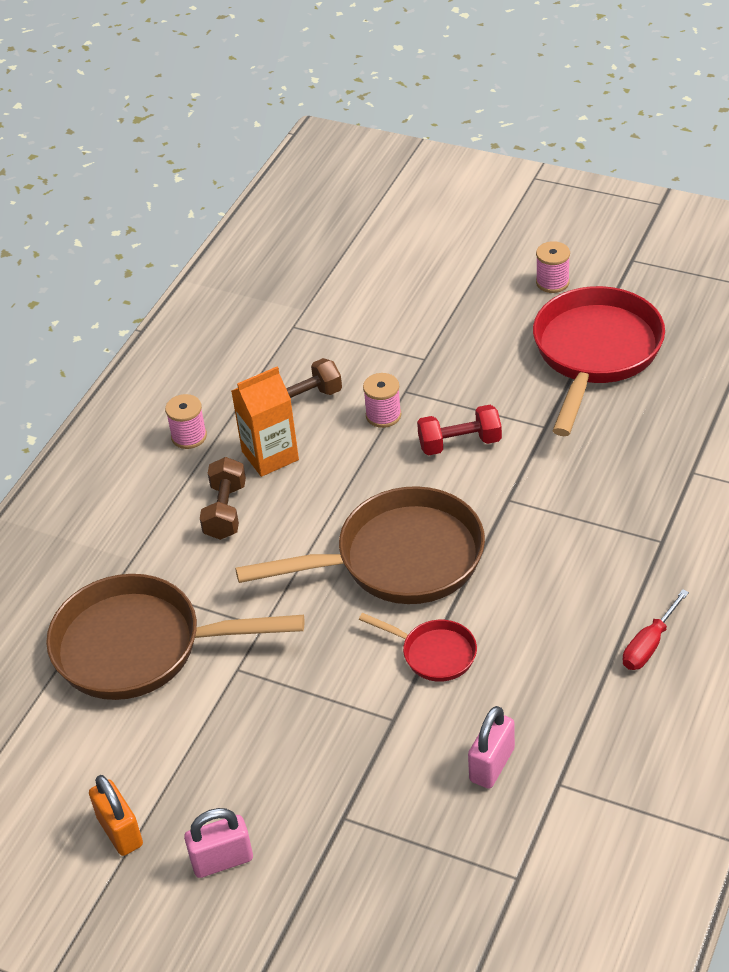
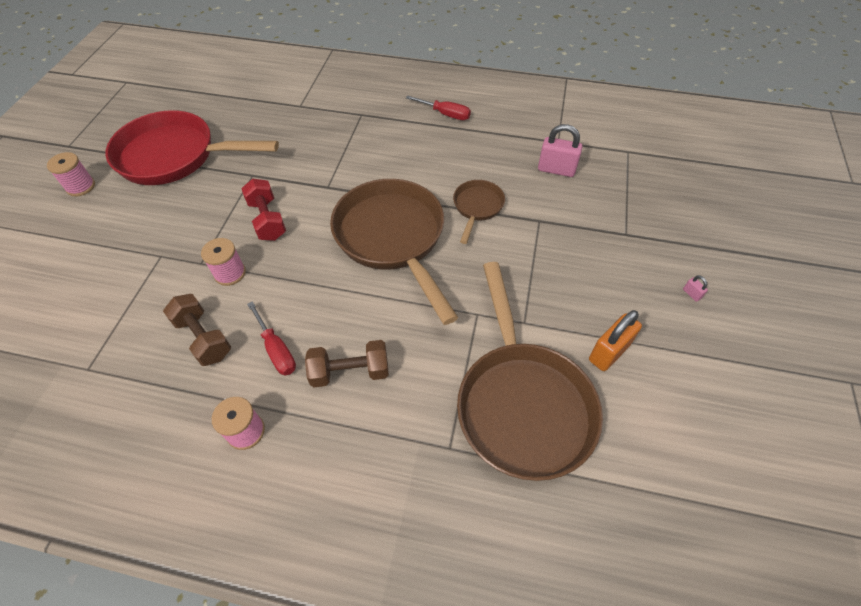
camera: 105 degrees left, 10 degrees up
(120, 831) = (703, 367): orange padlock -> orange padlock (608, 352)
(222, 860) = (691, 294): pink padlock -> pink padlock, size x0.43
(270, 455) = (277, 350): orange carton -> red screwdriver
(434, 653) = (477, 207): red pan -> brown pan

